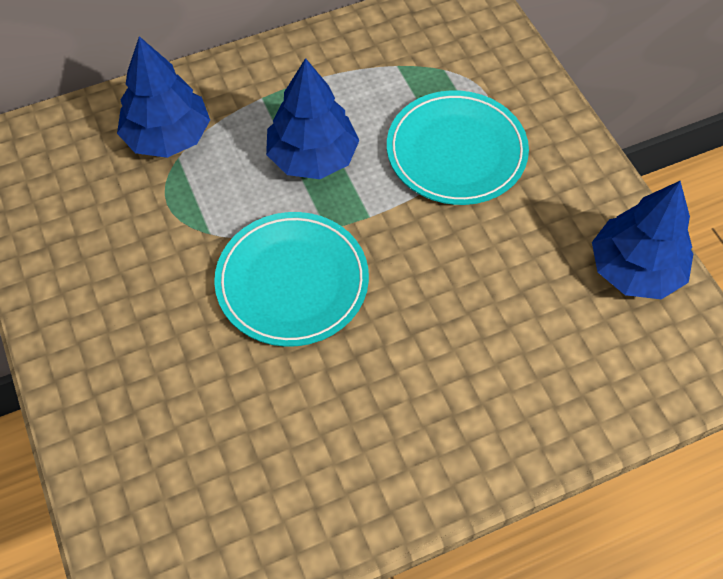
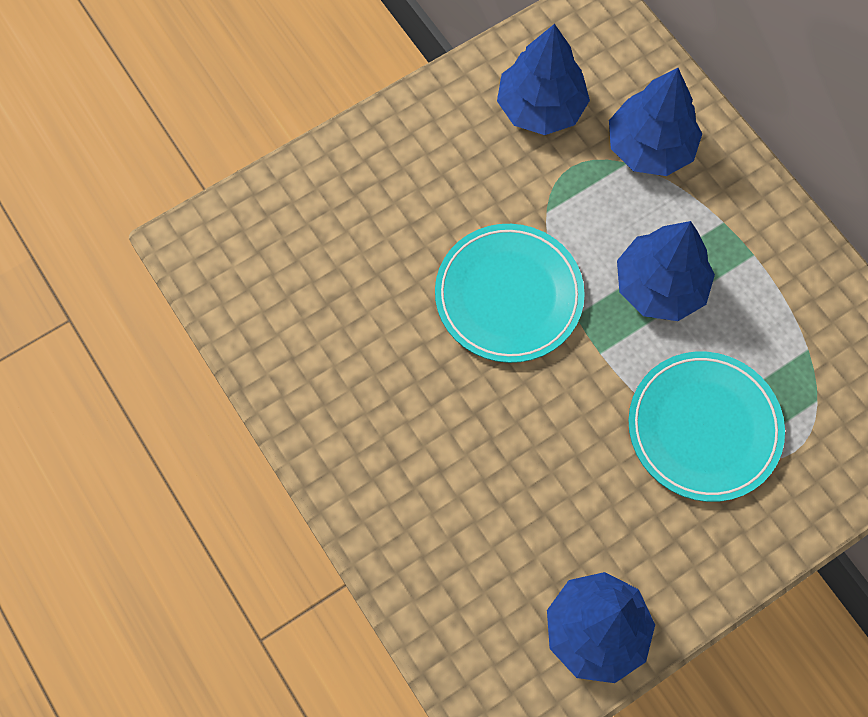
camera: 80 degrees right, 10 degrees up
(91, 217) = (540, 107): none -> blue tree

